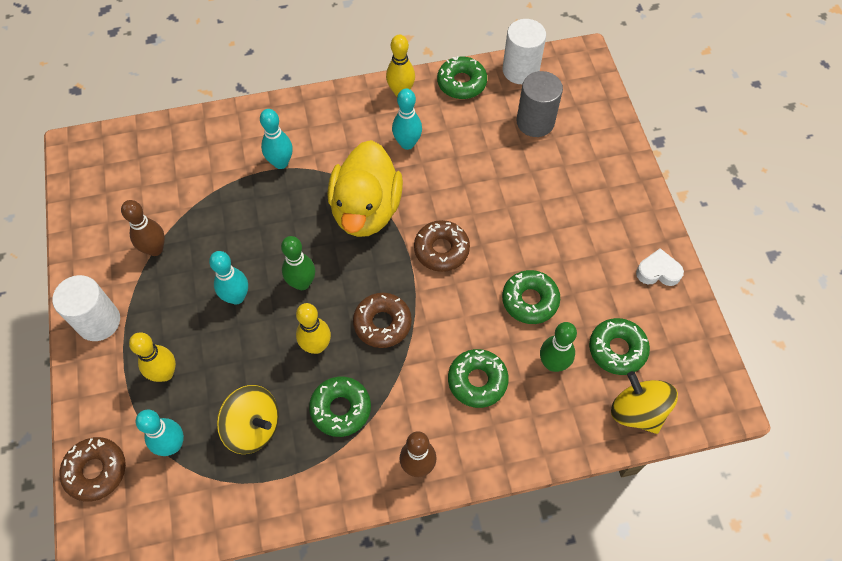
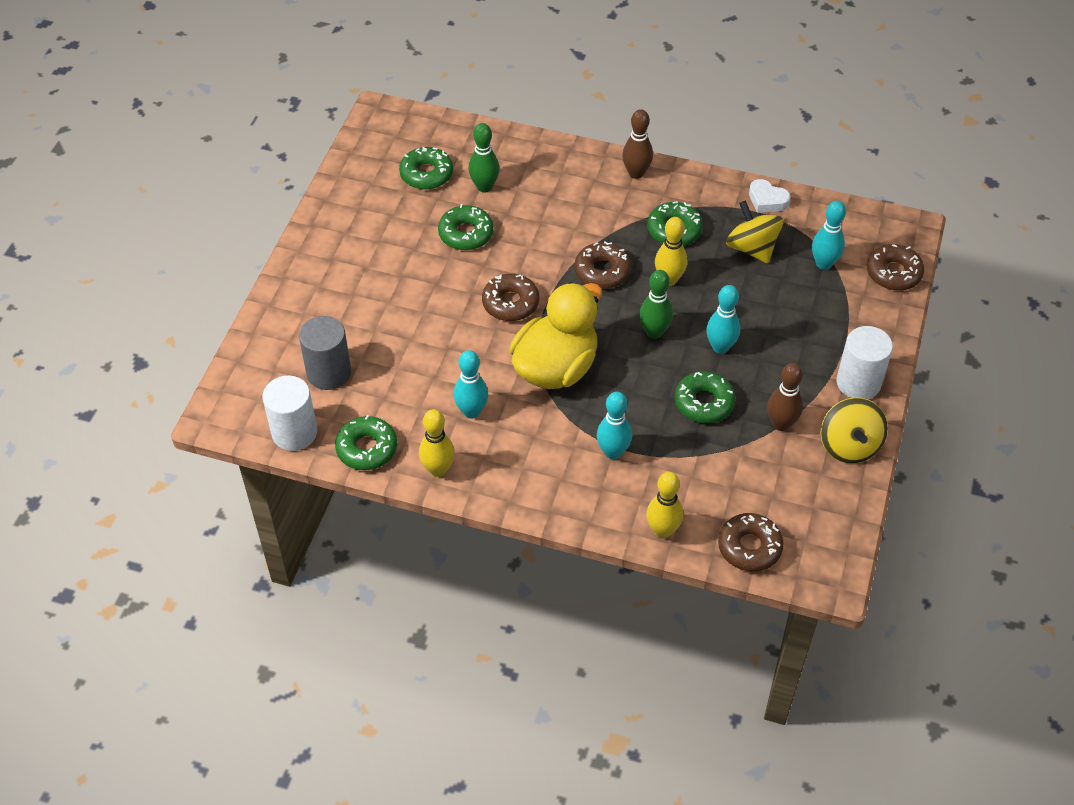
camera: 150 degrees left, 10 degrees down
(144, 140) = (749, 547): none -> brown donut
(165, 373) = (811, 316): yellow bowling pin -> yellow bowling pin (662, 530)
(477, 381) = (552, 201): green donut -> green donut (704, 403)
(637, 411) = (447, 135): yellow spinning top -> yellow spinning top (849, 445)
(658, 271) = (342, 207): white heart -> white heart (767, 200)

